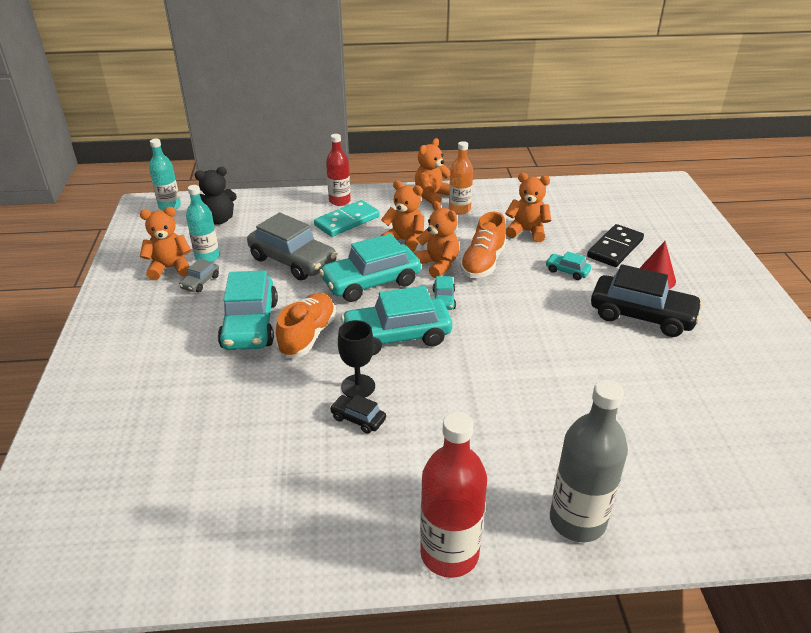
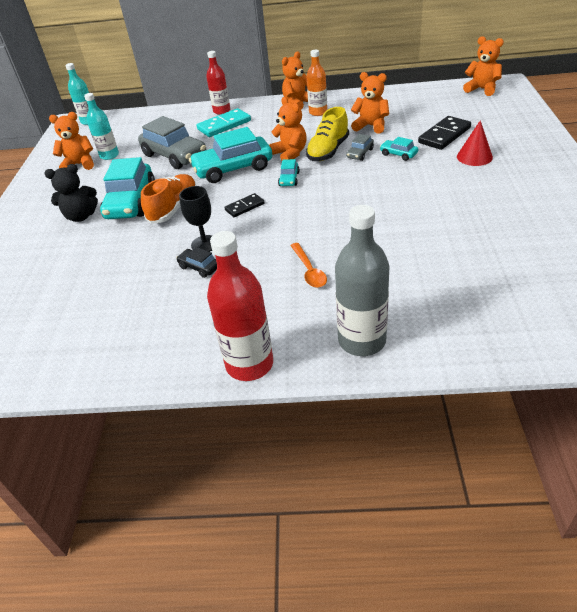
camera: 10 degrees right, 5 degrees up
(200, 282) = (100, 173): grey car -> grey car (360, 153)
(218, 220) = (124, 129): black teddy bear -> black teddy bear (81, 216)
(397, 336) = (244, 207): turquoise car -> black domino
(405, 241) = (267, 137): orange teddy bear -> orange teddy bear (482, 89)
(483, 263) = (328, 151): orange shoe -> yellow shoe
(494, 425) = (309, 271): none -> orange spoon
(642, 315) = (455, 185): black car -> none

